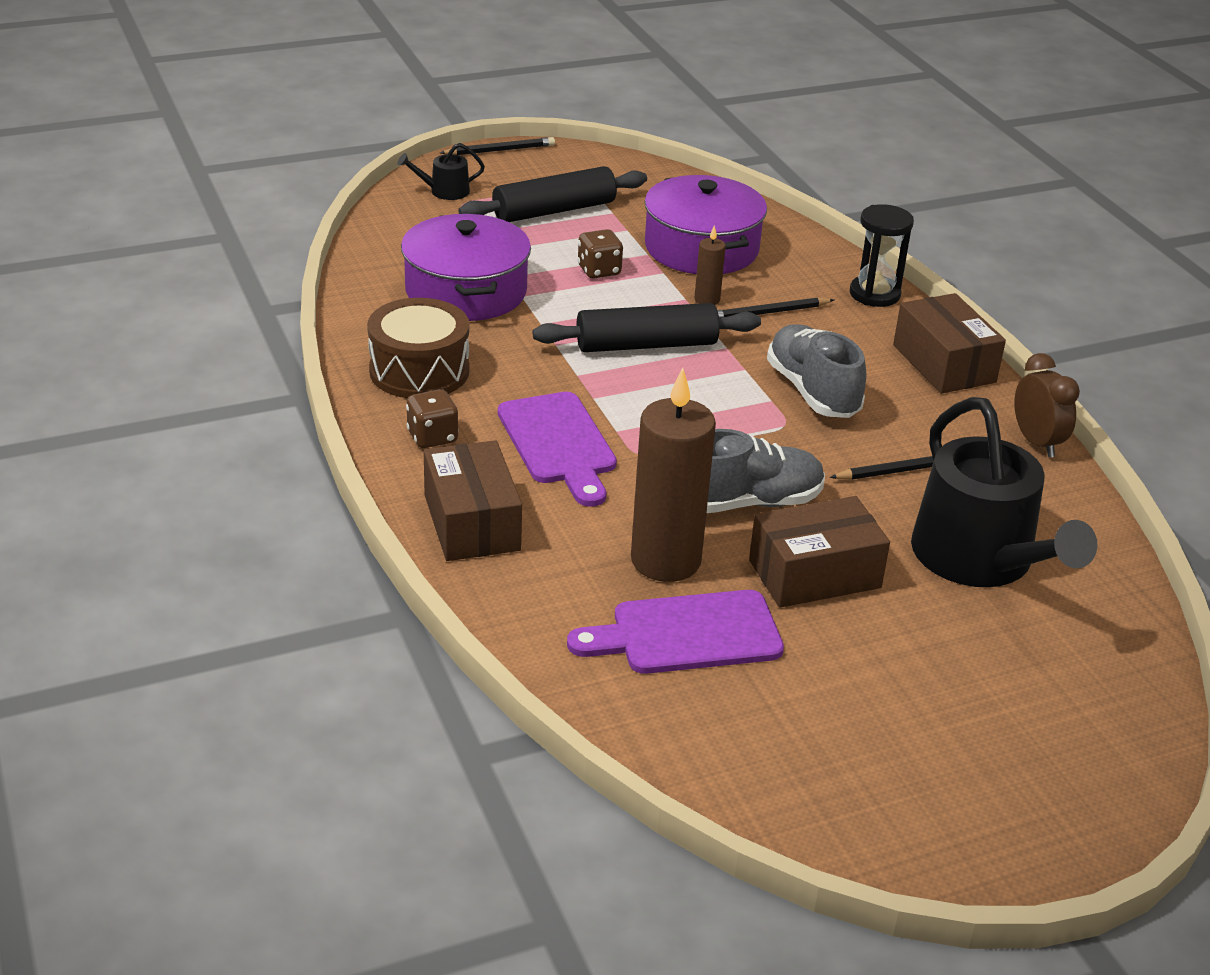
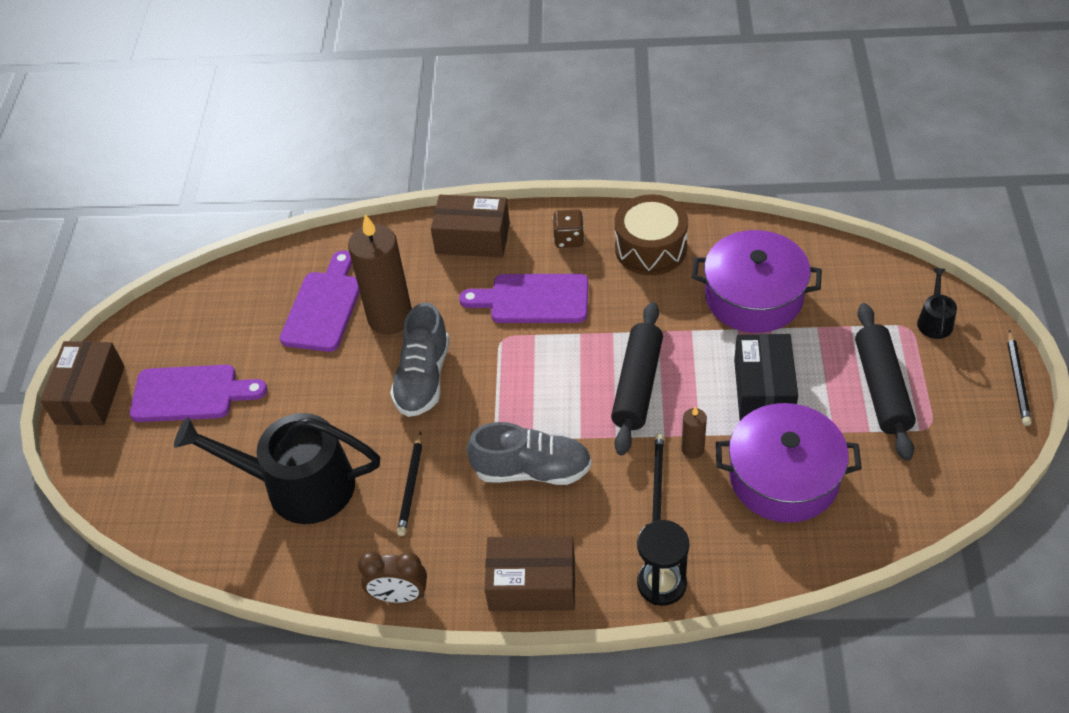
camera: 120 degrees right, 15 degrees up
(599, 270) = (763, 389): brown dice -> black box
(814, 574) = (337, 387): brown box -> brown box (90, 394)
(934, 722) = (190, 393): none -> purple cutting board

